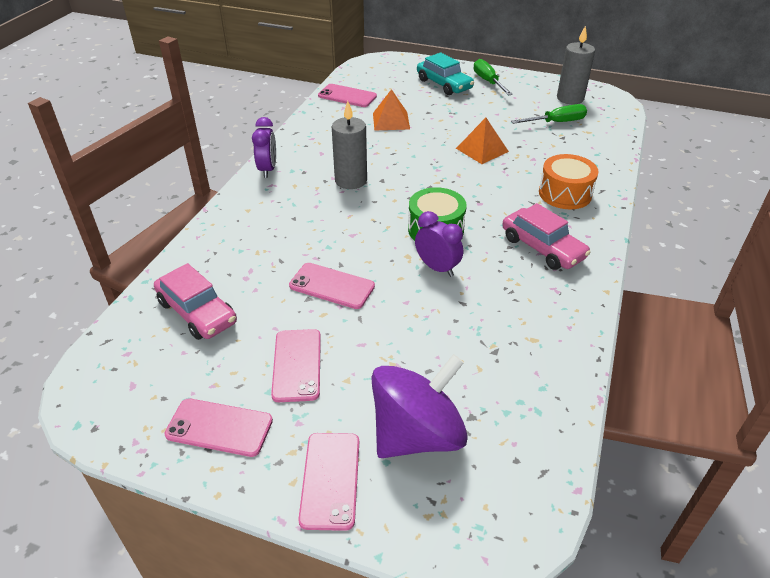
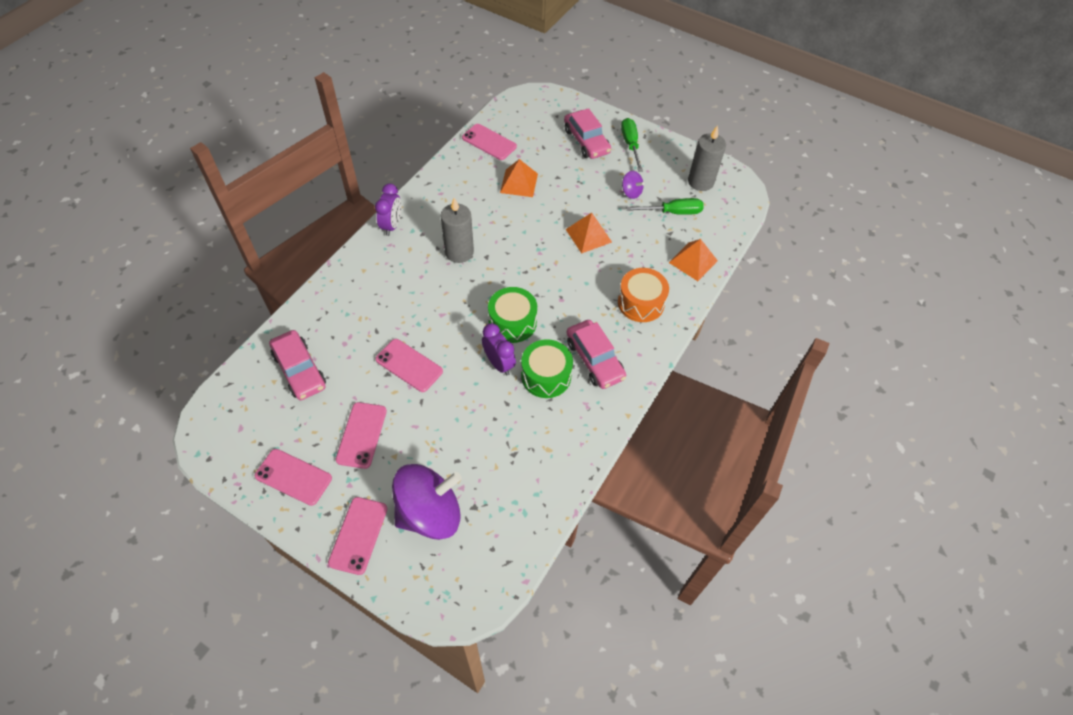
camera: 10 degrees right, 15 degrees up
(444, 84) = (586, 141): turquoise car -> pink car
(496, 270) = (546, 376): none -> green drum
(507, 114) = (631, 192): none -> purple spinning top
(598, 155) = (693, 261): none -> orange pyramid

